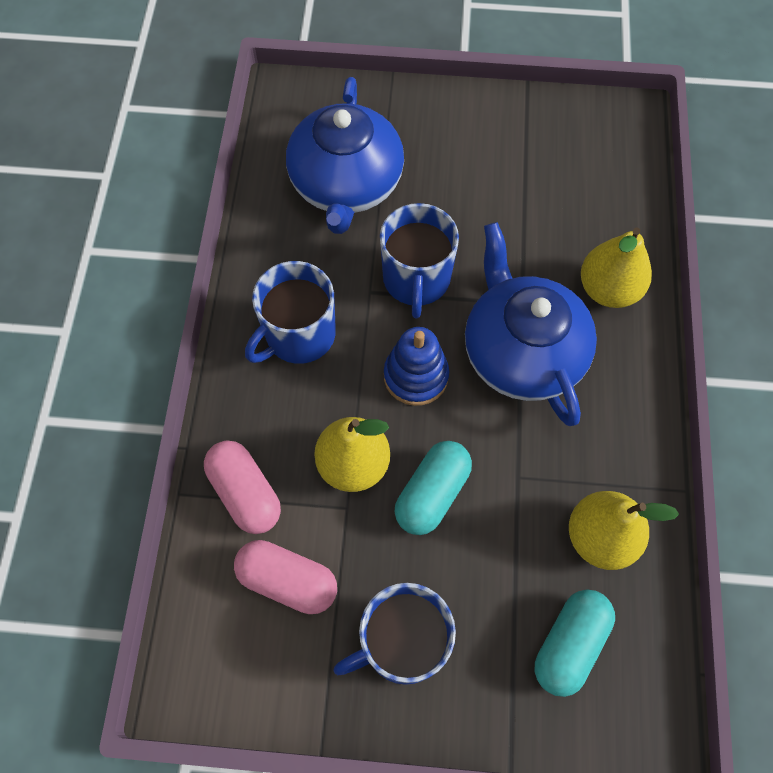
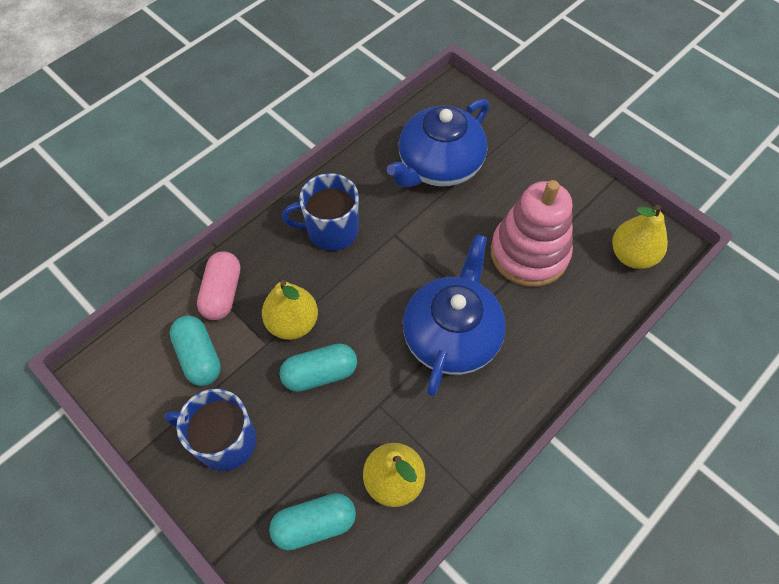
camera: 40 degrees right, 5 degrees down
(288, 581) = (199, 357): pink capsule -> turquoise capsule
(416, 279) = (428, 247): blue mug -> none
(416, 376) = (374, 301): blue stacking toy -> none
(517, 214) = (529, 253): none -> pink stacking toy
(608, 289) = (545, 339): yellow pear -> yellow pear (632, 255)

